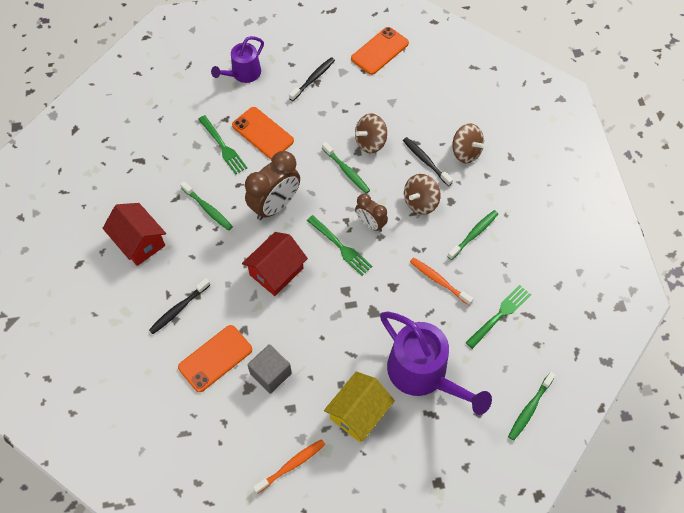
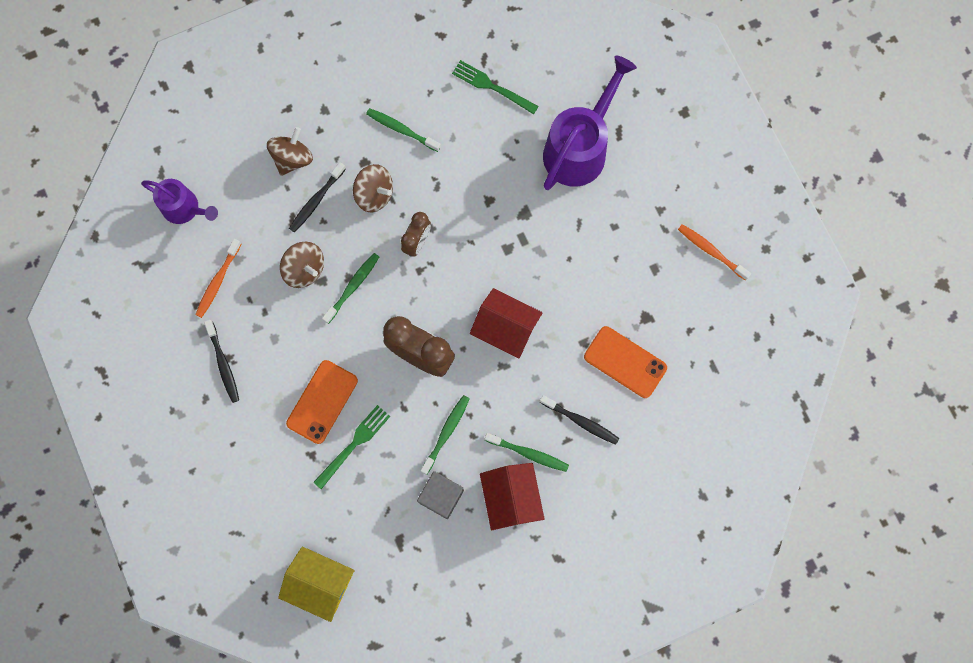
camera: 105 degrees left, 15 degrees up
(139, 242) = (511, 498): red house -> red house turned 45 degrees counterclockwise
(243, 74) = (235, 456): purple watering can -> purple watering can (185, 208)
(271, 374) = (624, 299): grey cube -> grey cube (441, 496)
(313, 79) = (223, 364): black toothbrush -> black toothbrush turned 135 degrees counterclockwise
(340, 247) = (455, 267): green fork -> none
(358, 413) = (639, 201): yellow house -> yellow house (320, 583)
(379, 51) = (159, 292): orange phone -> none
(439, 281) = (469, 154): orange toothbrush -> orange toothbrush (218, 281)
(530, 409) = (585, 42): green toothbrush -> green toothbrush (528, 453)

